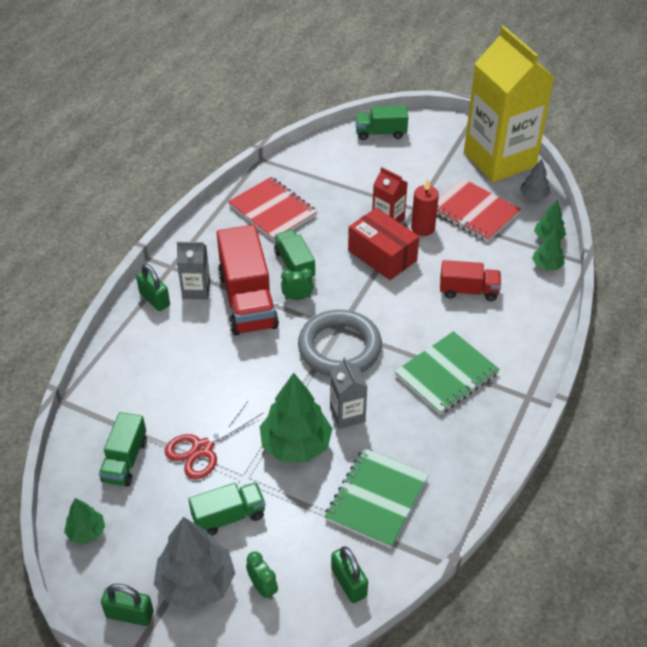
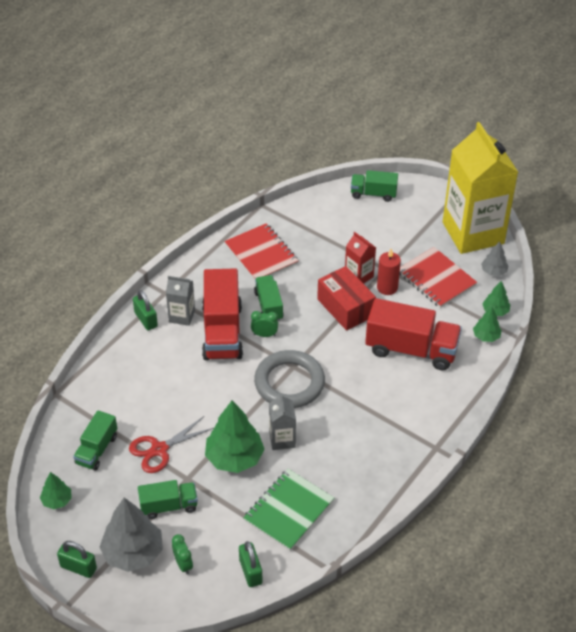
camera: 10 degrees right, 0 degrees up
(446, 374) = (372, 419): green notebook -> none
(468, 291) = (411, 349): red truck -> red truck, size x1.76

